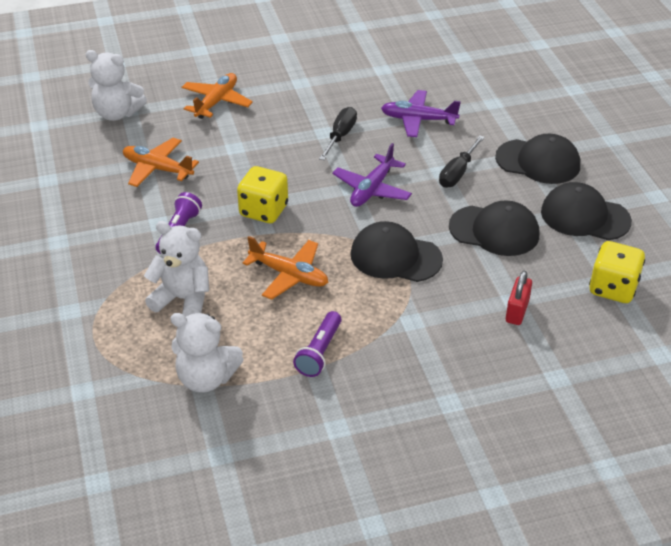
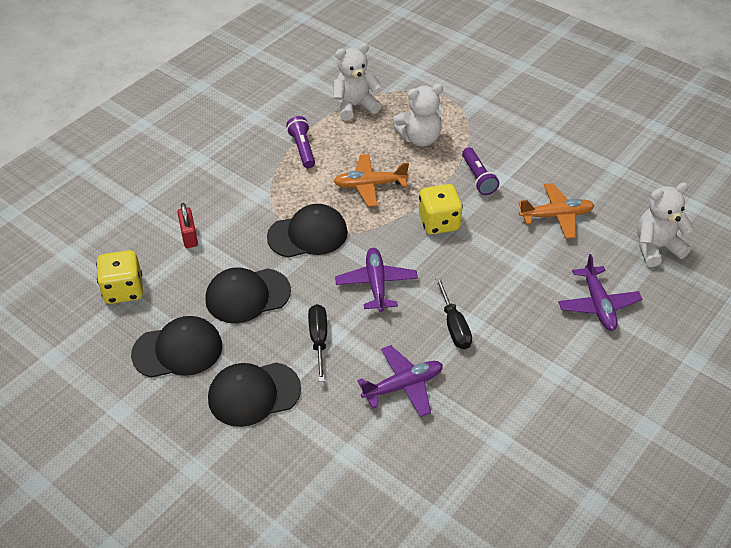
camera: 145 degrees right, 5 degrees up
(216, 102) = (598, 304): orange plane -> purple plane

